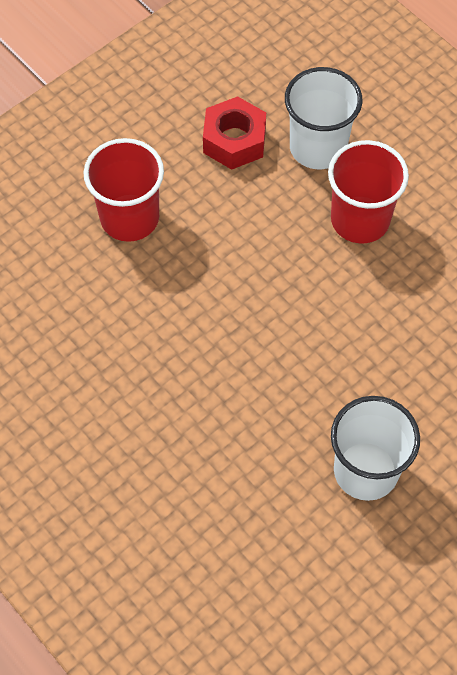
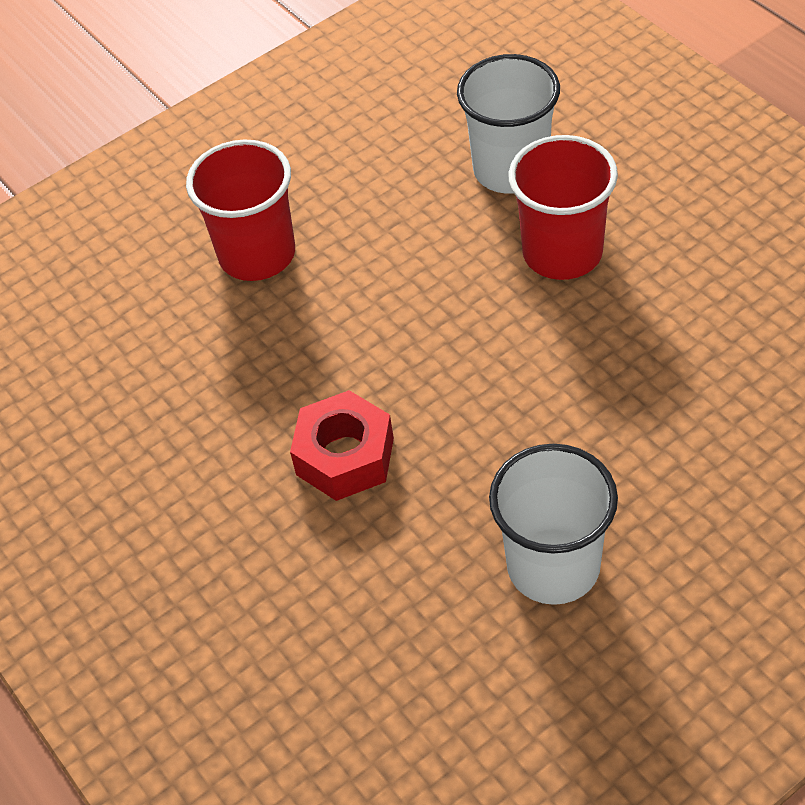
camera: 10 degrees right, 10 degrees down
(234, 140) = (402, 164): red nut -> red nut (345, 456)

